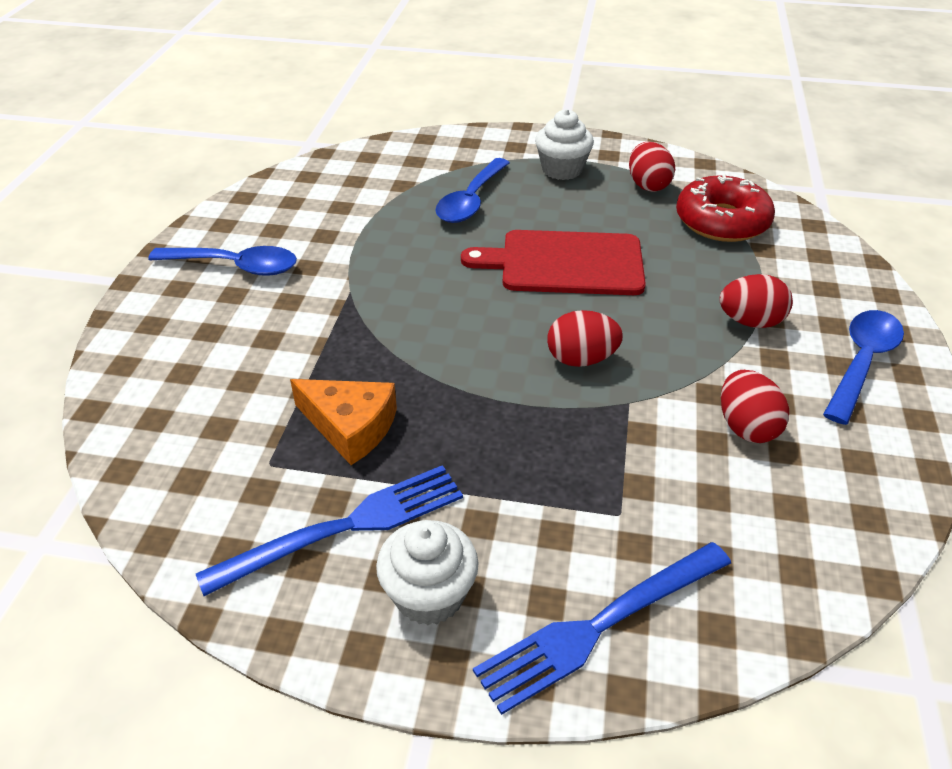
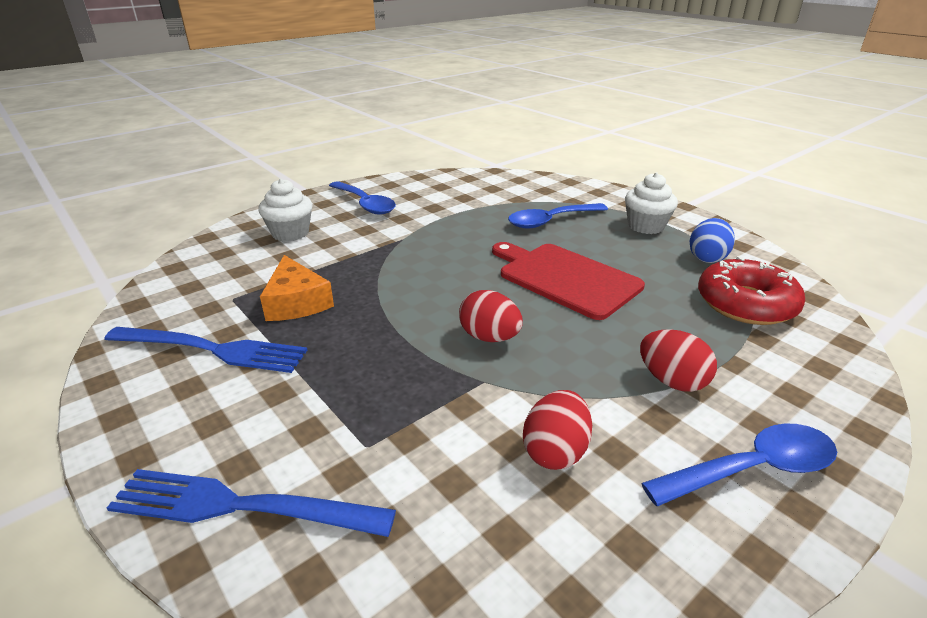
camera: 40 degrees right, 10 degrees down
(429, 595) = (189, 412): white cupcake -> white cupcake (290, 233)
(648, 185) = (707, 258): red egg -> blue egg

